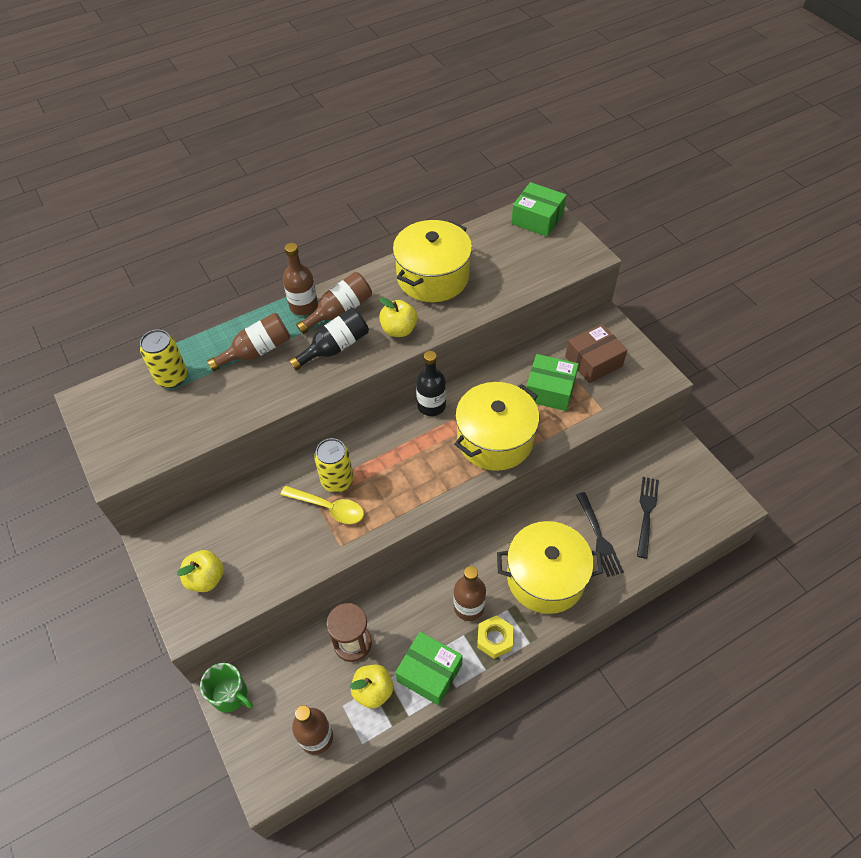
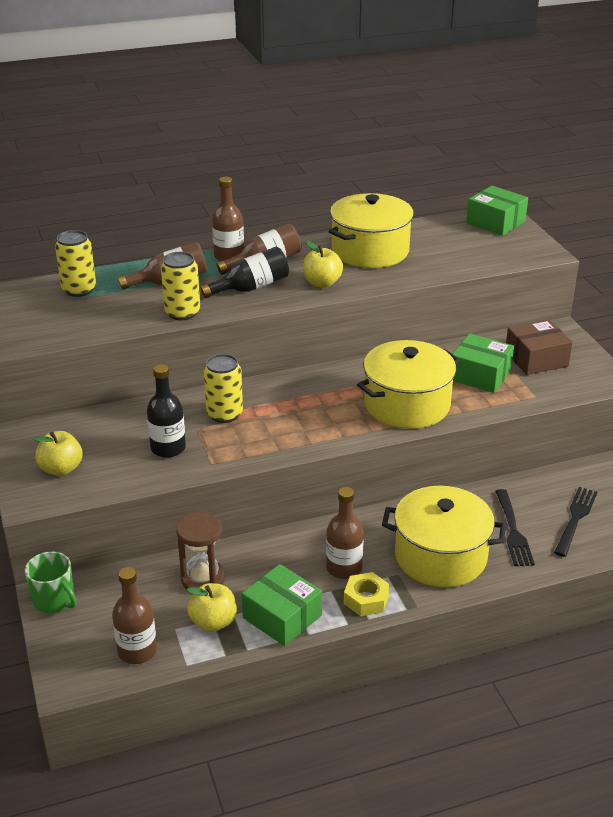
camera: 10 degrees right, 20 degrees down
(279, 394) = (182, 313): none -> yellow can
(329, 508) = (209, 433): yellow spoon -> none
(431, 405) = (344, 371): black bottle -> black bottle (168, 448)

